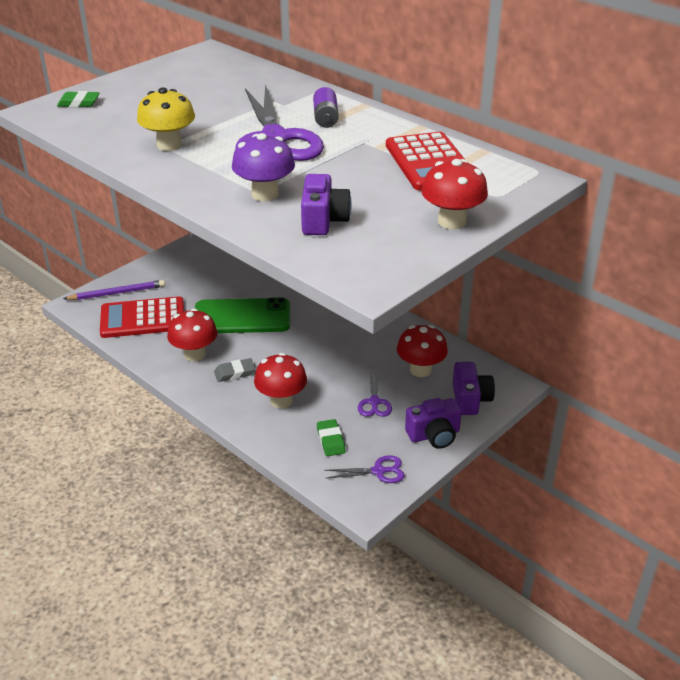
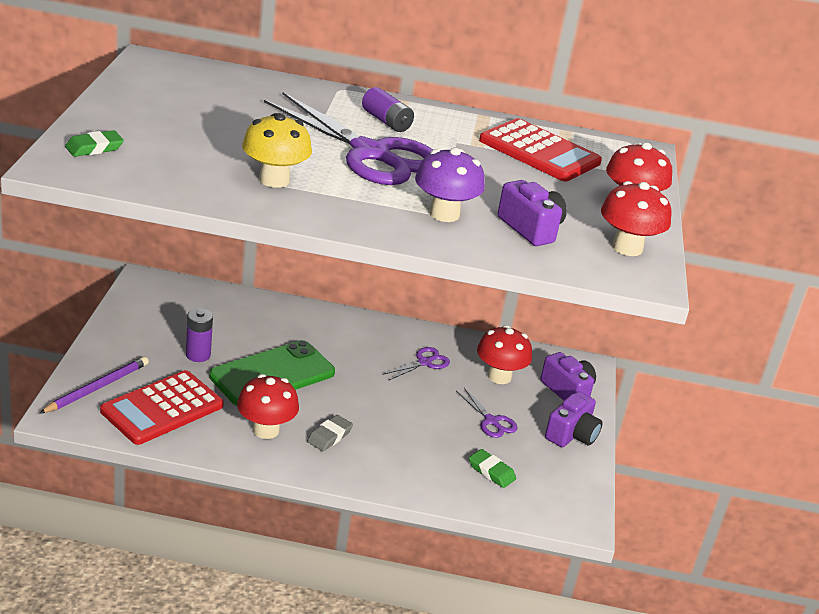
camera: 40 degrees left, 5 degrees down
(205, 289) = (198, 355): none -> purple battery
(281, 400) = (406, 449): red mushroom -> red mushroom (627, 248)
(378, 471) = (561, 485): purple scissors -> purple scissors (424, 362)

